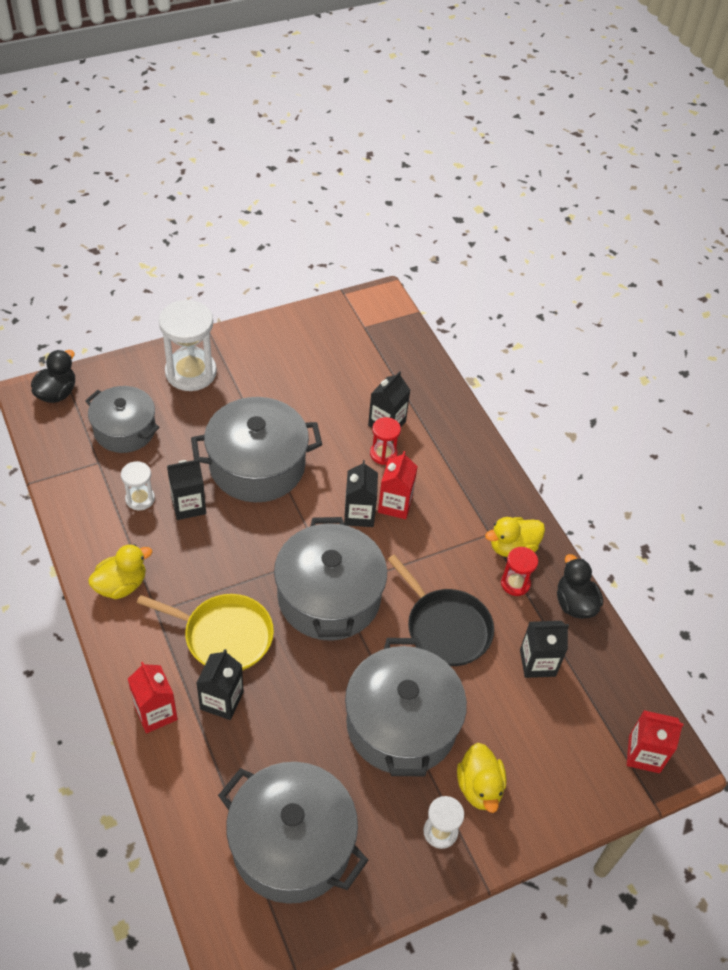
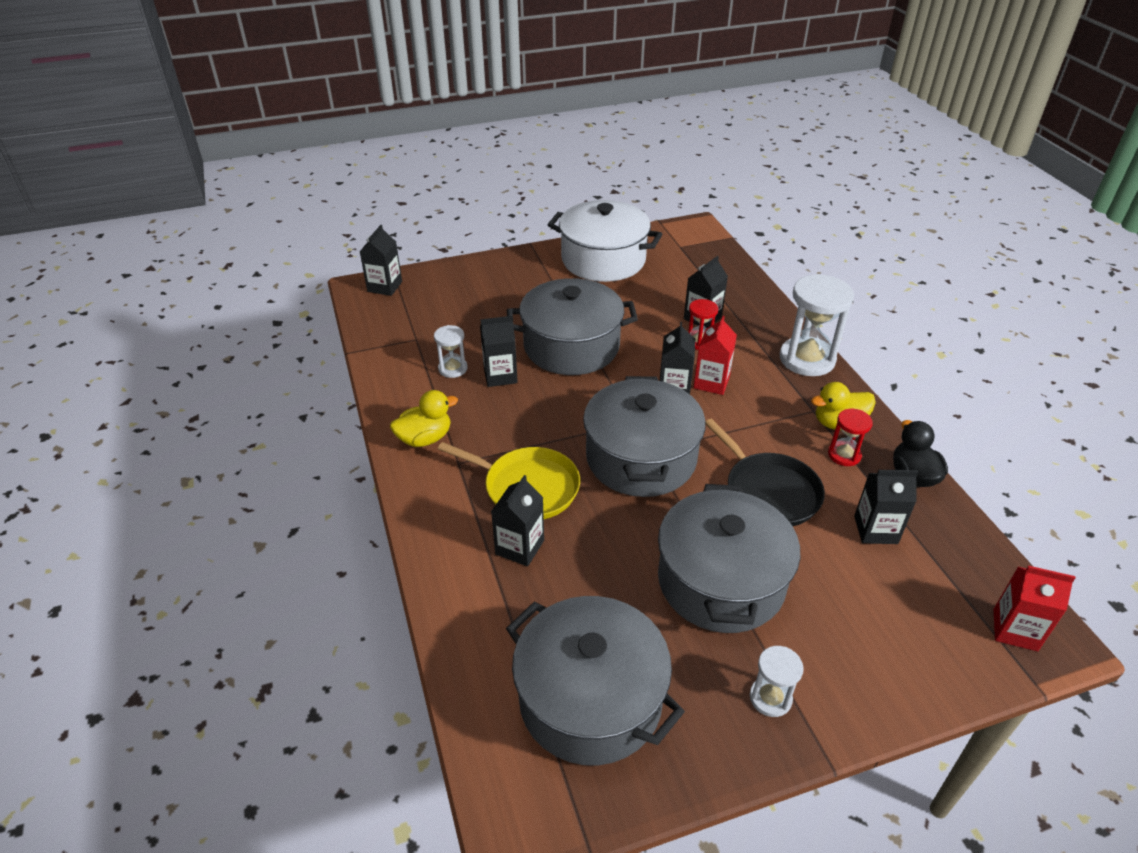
camera: 10 degrees right, 10 degrees down
(57, 393) = (385, 286): black duck -> black carton
(124, 430) = (444, 315): grey pot -> none
(155, 713) = (446, 555): red carton -> none
(191, 372) = (512, 275): white hourglass -> white hourglass (807, 359)
(285, 348) = (603, 260): none -> white pot
(479, 787) = (816, 652): yellow duck -> none

